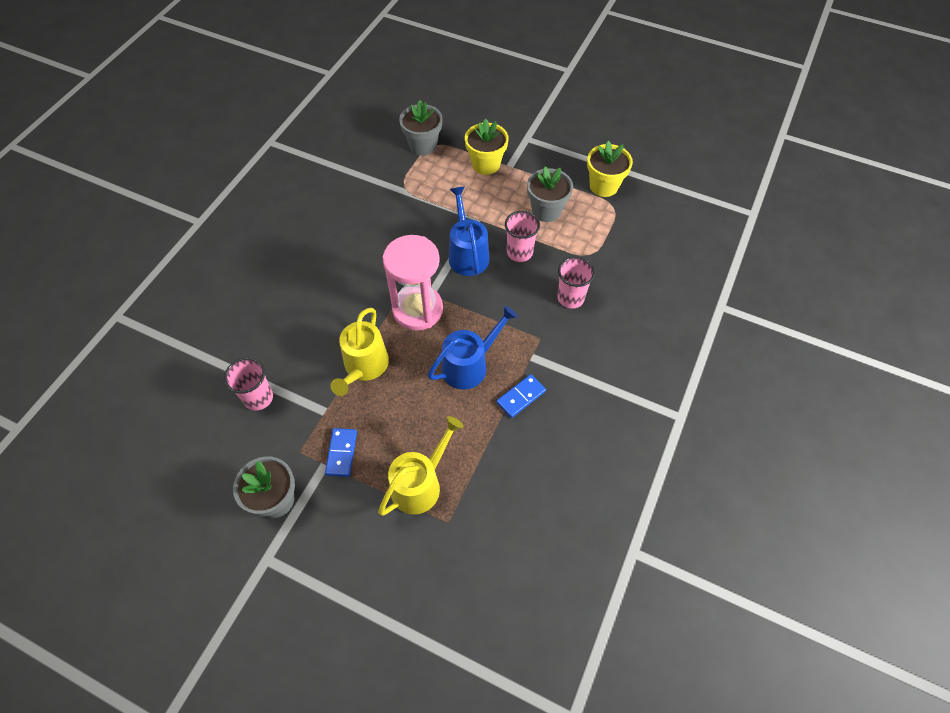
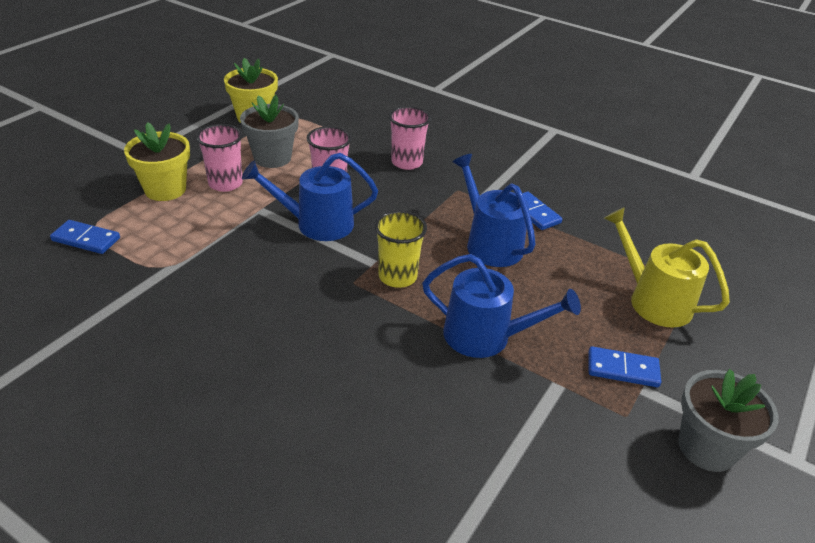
camera: 85 degrees left, 20 degrees down
(258, 398) = (537, 467): pink cup -> pink cup (225, 183)
(364, 367) = (485, 336): yellow watering can -> blue watering can
(417, 309) = (397, 276): pink hourglass -> yellow cup
(423, 145) = (86, 239): grey flower pot -> blue domino

